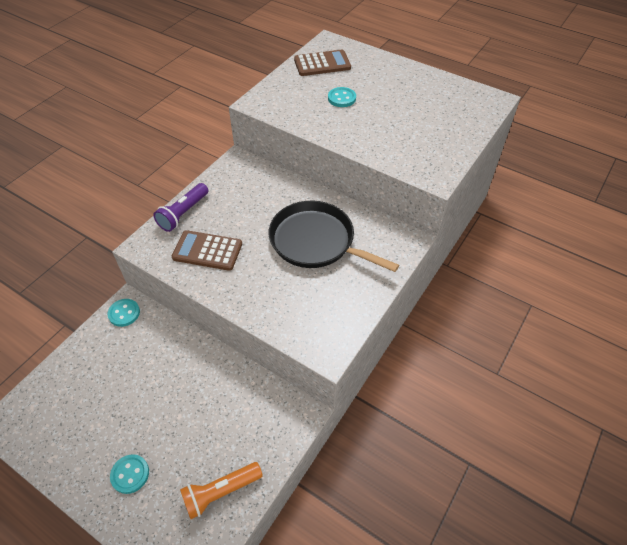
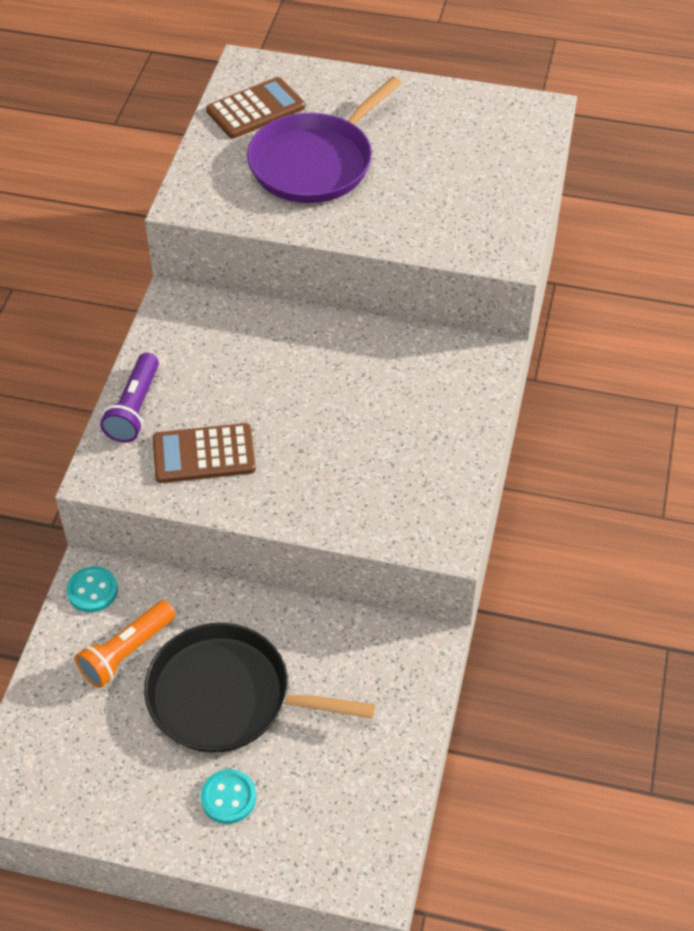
camera: 20 degrees left, 0 degrees up
(220, 492) = (365, 776): orange flashlight -> orange flashlight (126, 652)
(316, 241) = (358, 395): black pan -> black pan (227, 696)
(341, 98) = (315, 162): turquoise button -> purple pan

